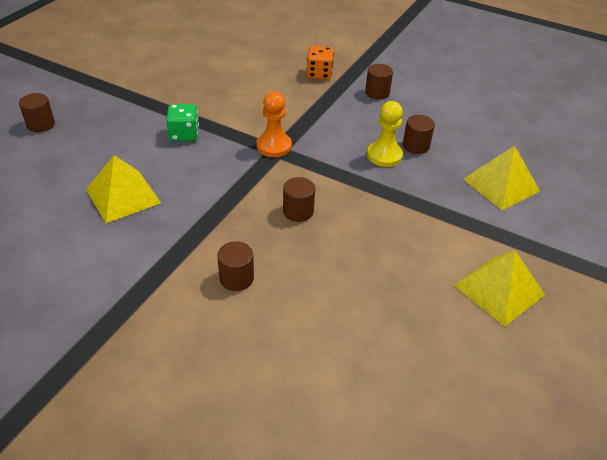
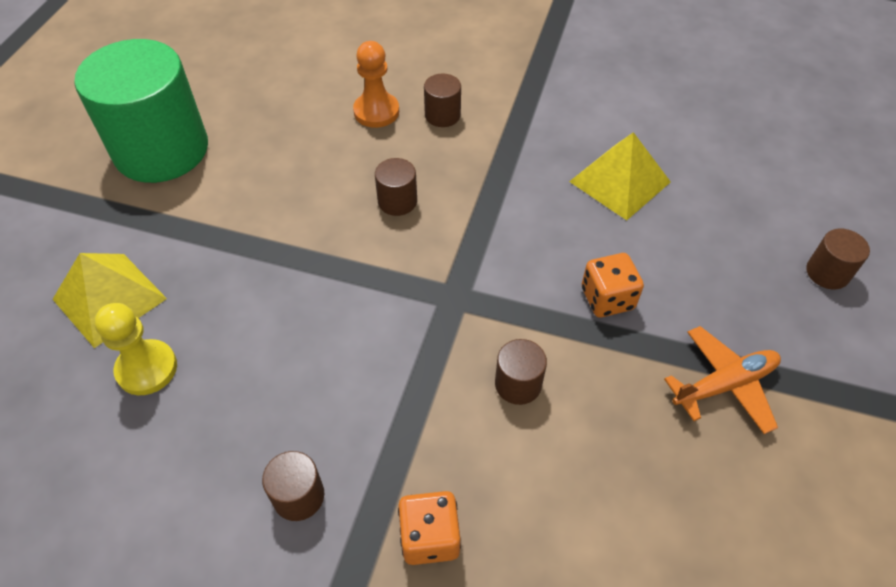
camera: 170 degrees right, 10 degrees up
(150, 93) = (724, 385): none -> orange plane
(184, 134) = (607, 299): green dice -> orange dice
(274, 146) = (461, 304): orange pawn -> orange pawn (376, 112)
(384, 155) = (285, 321): yellow pawn -> yellow pawn (147, 369)
(416, 146) = (231, 354): brown cylinder -> brown cylinder (518, 384)
(499, 290) = (161, 150): yellow pyramid -> green cylinder

